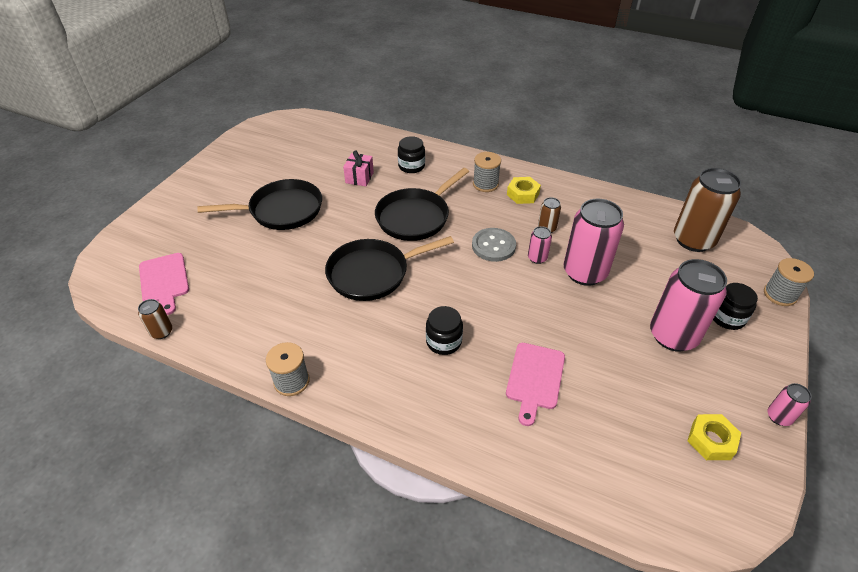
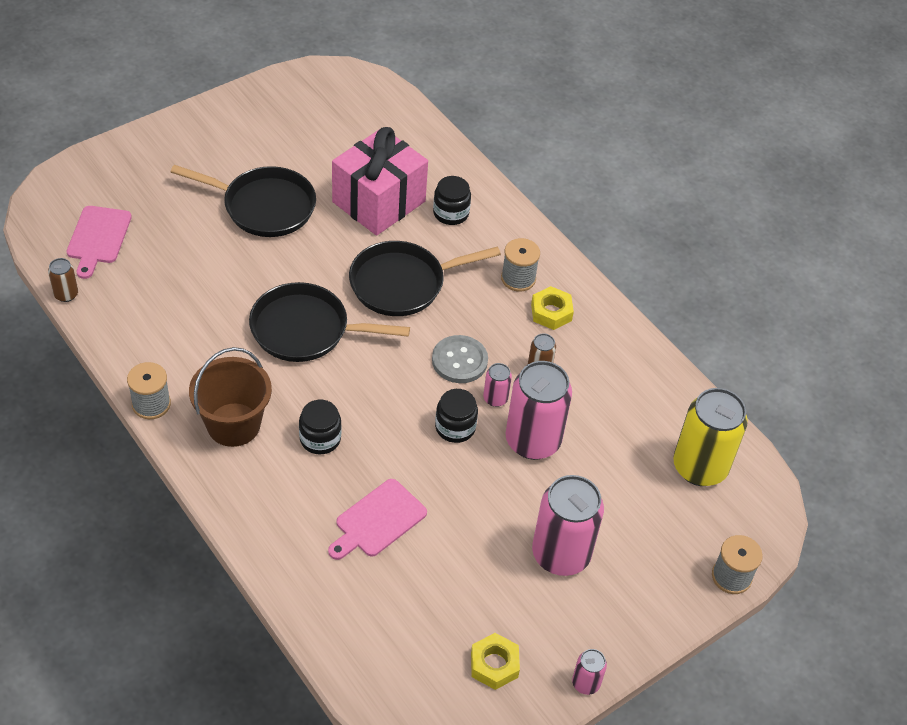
camera: 25 degrees right, 5 degrees up
(359, 177) = (378, 201): pink gift -> pink gift, size x2.19
(370, 364) = (233, 424): none -> brown bucket
(693, 240) = (699, 467): brown can -> yellow can
(727, 317) = (641, 568): black jar -> black jar (455, 427)

